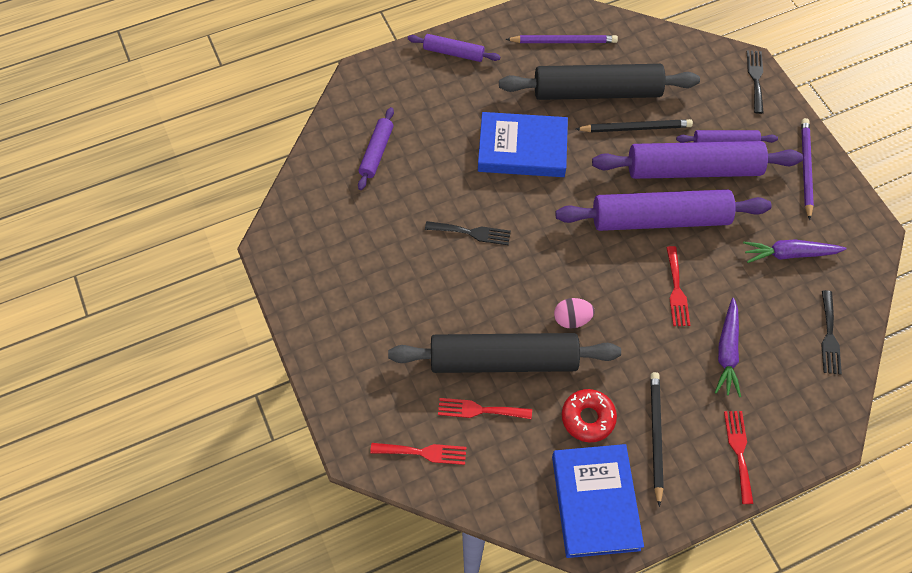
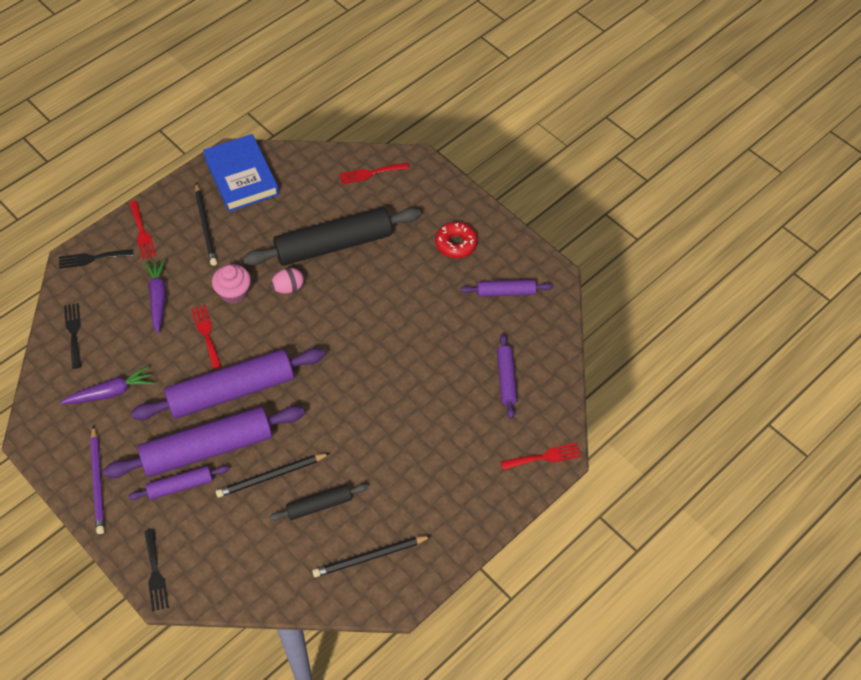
camera: 160 degrees right, 5 degrees down
(453, 53) = (479, 507): purple rolling pin -> purple rolling pin (506, 292)
(472, 233) = (393, 332): black fork -> black fork (92, 258)
(480, 410) = (340, 208): red fork -> red fork (544, 457)
(522, 149) = (374, 421): blue book -> none
(563, 41) = (370, 557): purple pencil -> black pencil
(588, 418) = (259, 224): red donut -> red donut (456, 244)
(597, 92) = (319, 505): black rolling pin -> black rolling pin, size x0.49
(637, 332) = (234, 292): none -> pink cupcake

